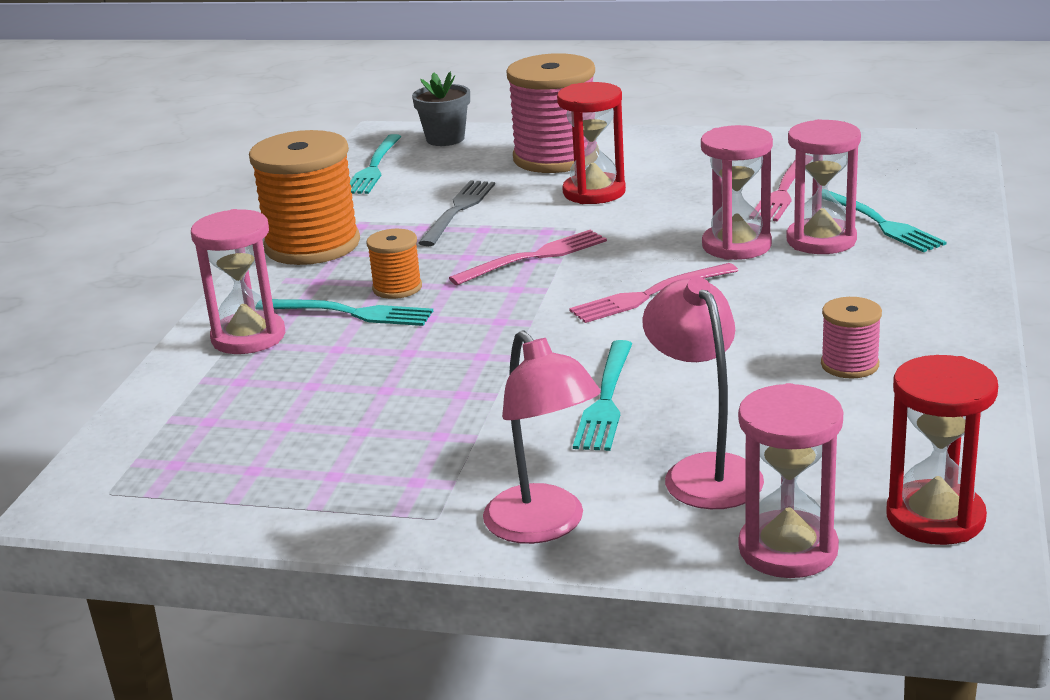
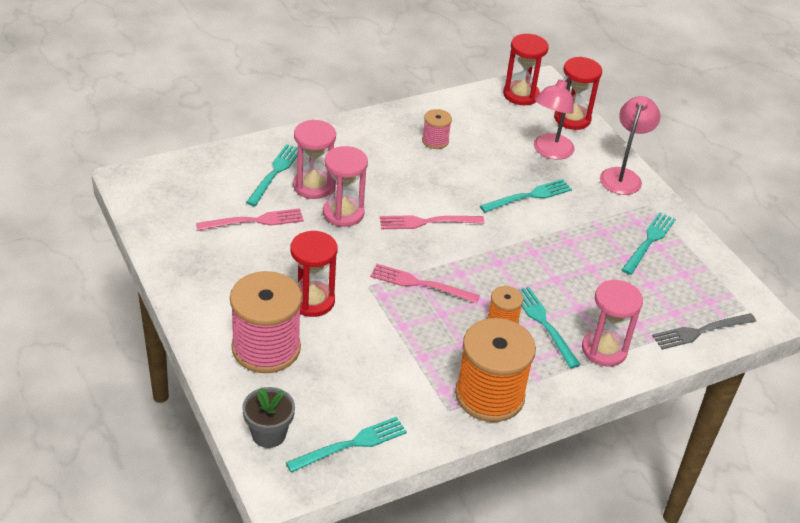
camera: 135 degrees left, 15 degrees up
(359, 471) = (649, 241): none -> turquoise fork
(458, 210) = (385, 352): grey fork -> grey fork (700, 332)
(648, 295) = (426, 222): pink fork -> pink fork turned 150 degrees clockwise
(788, 549) = (572, 119): pink hourglass -> red hourglass

